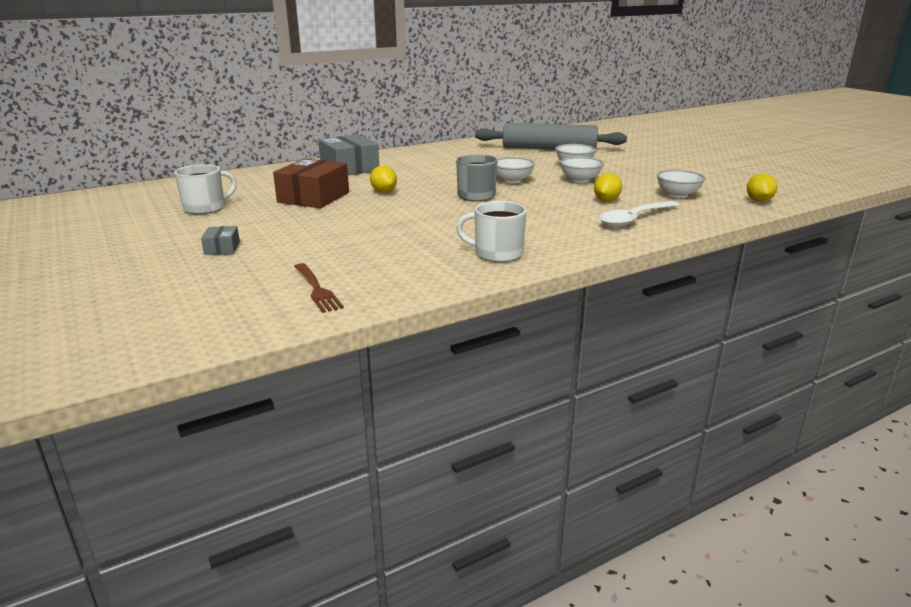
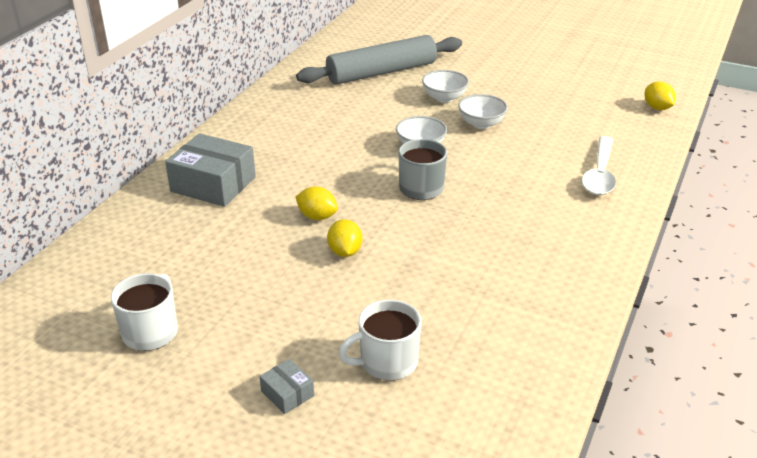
camera: 35 degrees left, 10 degrees up
(314, 197) = (254, 258): brown box -> none
(316, 289) = (477, 408): brown fork -> none
(497, 253) = (557, 277): white mug -> white mug (387, 362)
(606, 200) = (543, 151): yellow lemon -> yellow lemon (345, 252)
(678, 195) = (589, 121): white bowl -> none

